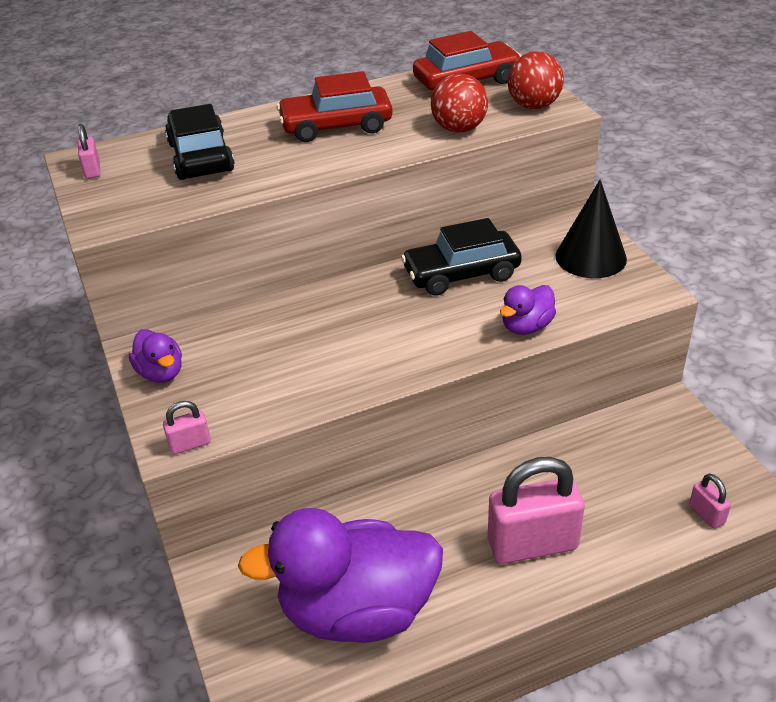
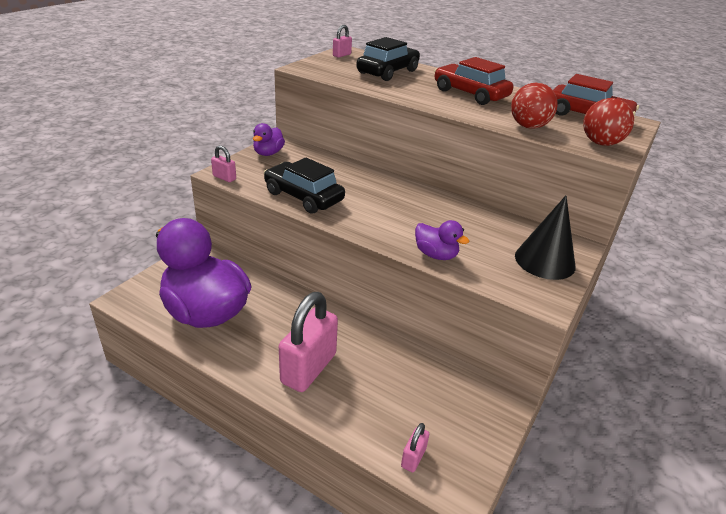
camera: 50 degrees right, 5 degrees down
(461, 274) = (456, 214): black car -> black car (303, 197)
(526, 326) = (436, 255): purple duck -> purple duck turned 150 degrees counterclockwise
(532, 544) = (308, 368): pink padlock -> pink padlock turned 75 degrees clockwise

